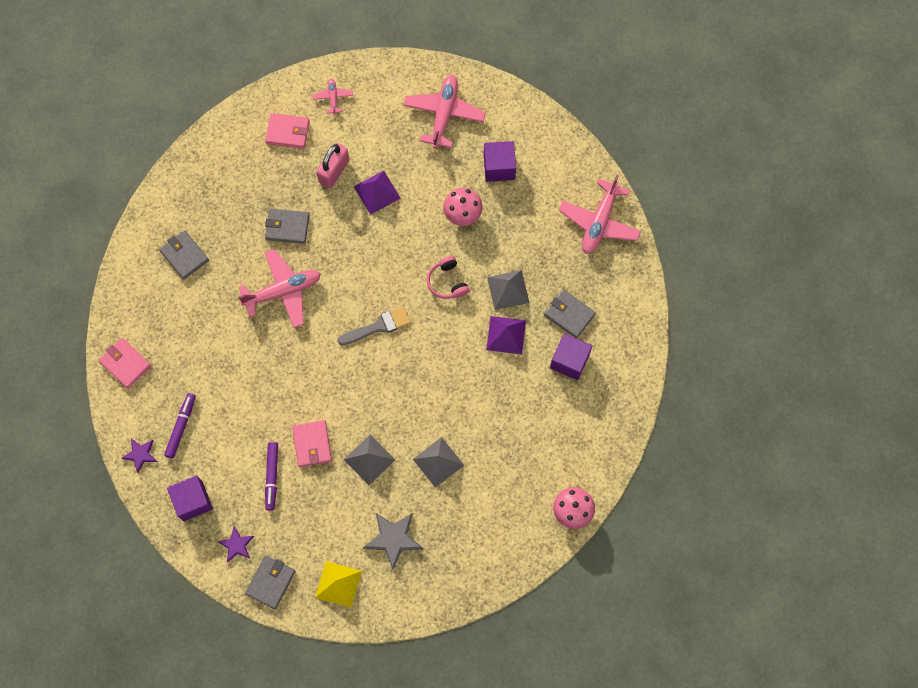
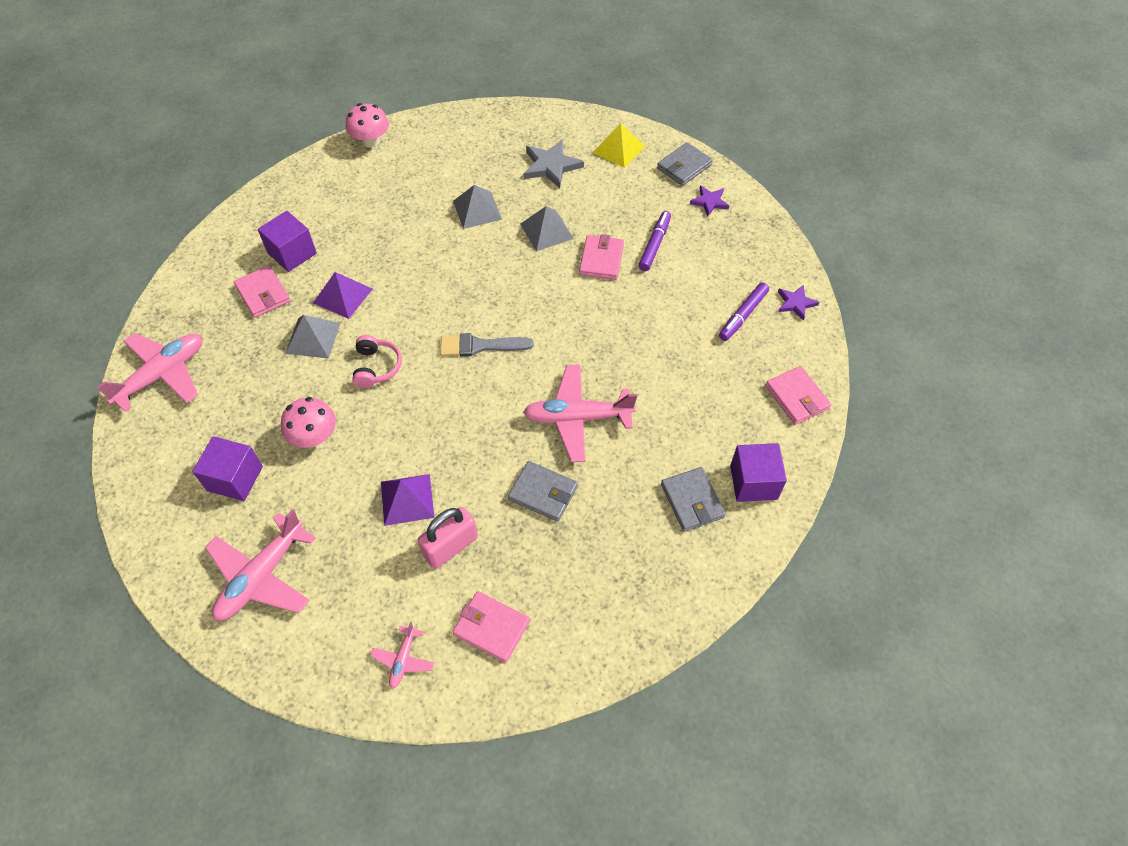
camera: 160 degrees left, 15 degrees down
(193, 501) = (746, 248): purple cube -> purple cube (753, 482)
(569, 315) = (263, 294): grey wallet -> pink wallet

